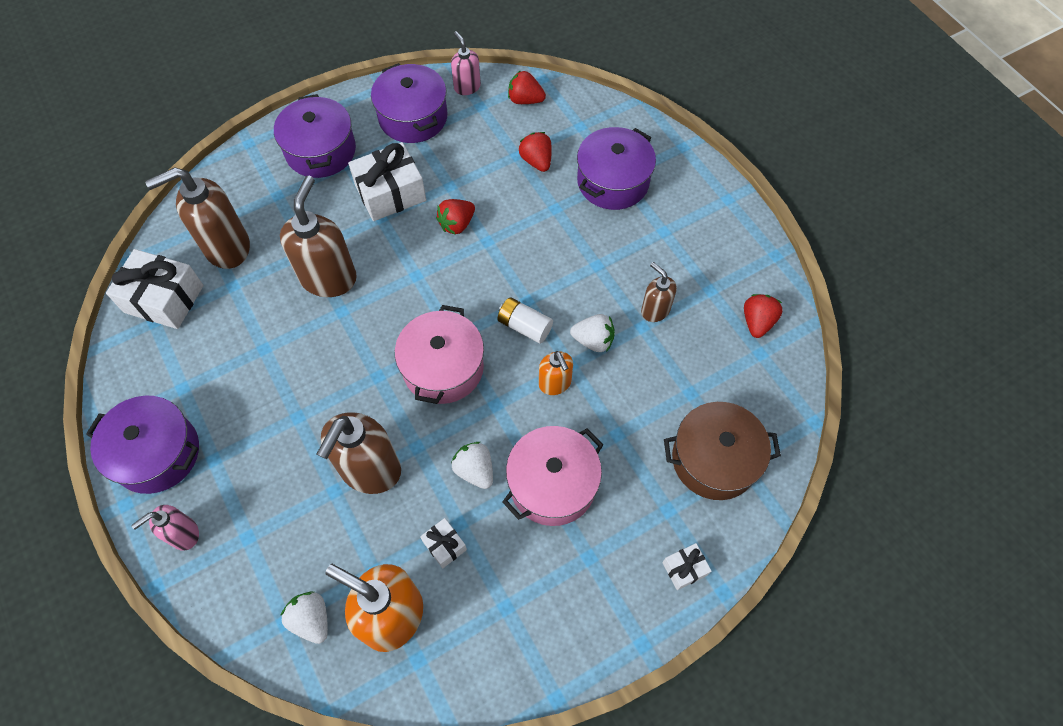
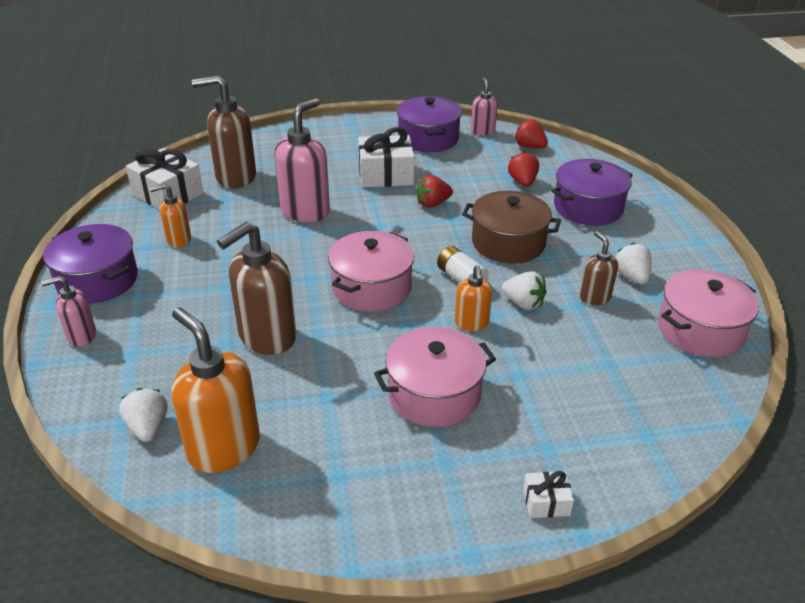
camera: 20 degrees right, 25 degrees down
(212, 366) = (178, 240): none -> orange soap dispenser
(320, 151) = (342, 142): purple pot -> none
(329, 278) = (305, 211): brown soap dispenser -> pink soap dispenser
(444, 545) = (304, 410): white gift -> none
(475, 470) = (363, 363): white strawberry -> white strawberry (631, 277)
(714, 459) = (615, 421): brown pot -> brown pot (508, 243)
(757, 322) = (700, 330): red strawberry -> pink pot

